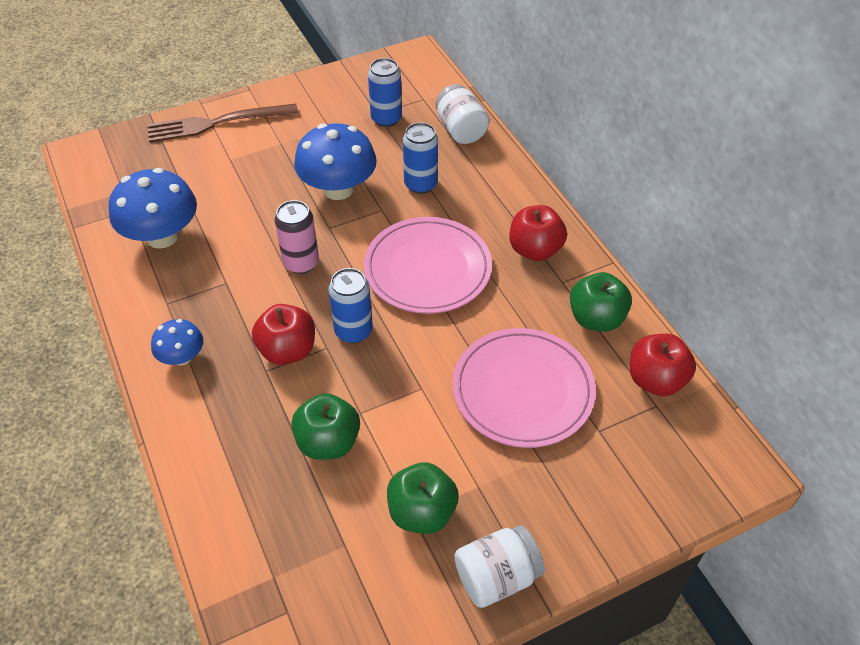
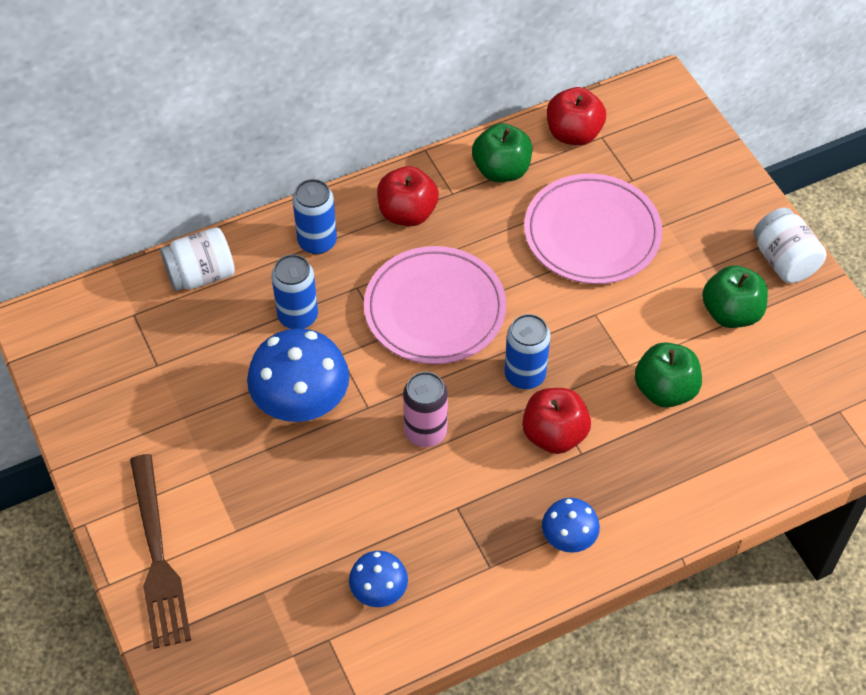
camera: 90 degrees left, 5 degrees up
(162, 236) = (379, 590): blue mushroom -> blue mushroom, size x0.54
(386, 119) = (170, 354): blue can -> blue can (317, 242)

